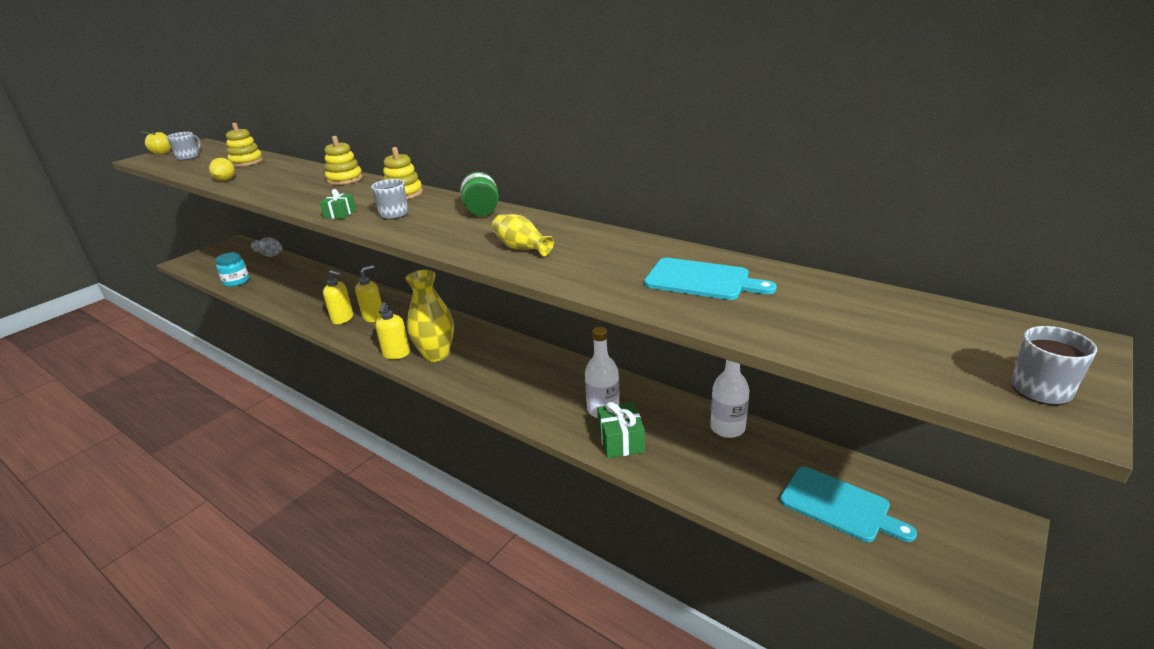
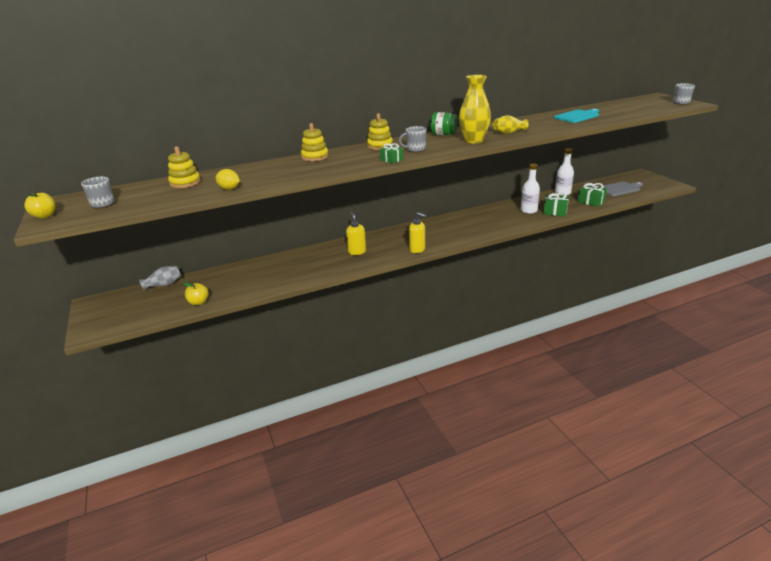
camera: 60 degrees left, 0 degrees up
(236, 281) = (198, 302): turquoise jar -> yellow apple
(343, 319) = (343, 262): yellow soap dispenser -> none
(436, 354) = (432, 239): yellow vase -> yellow vase (473, 141)
(714, 475) = (591, 201): none -> green gift
(839, 505) = (620, 189): turquoise cutting board -> grey cutting board

